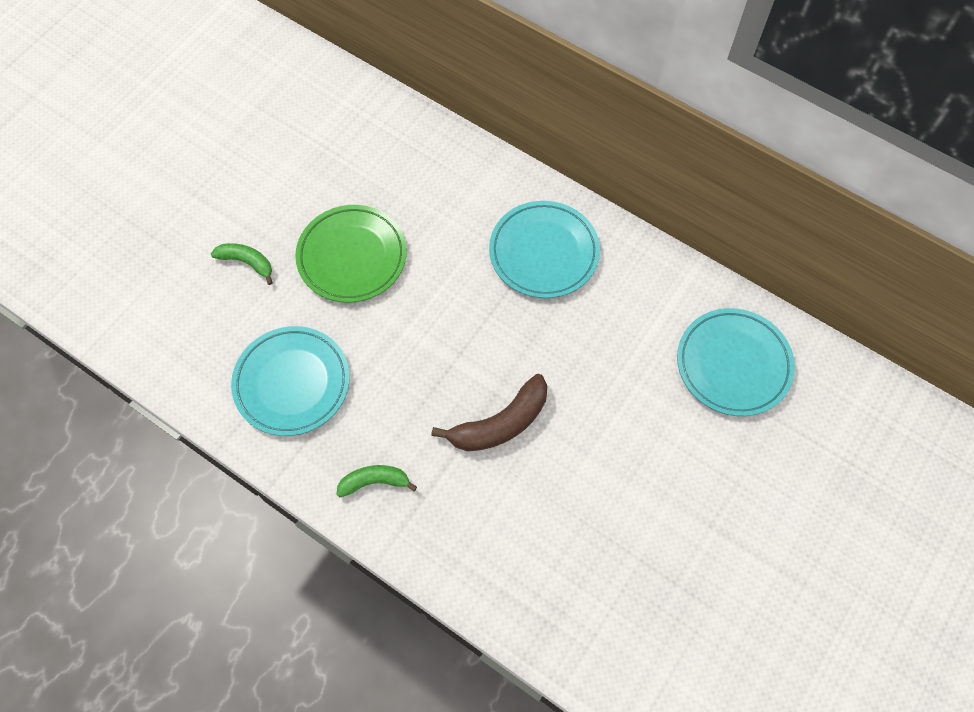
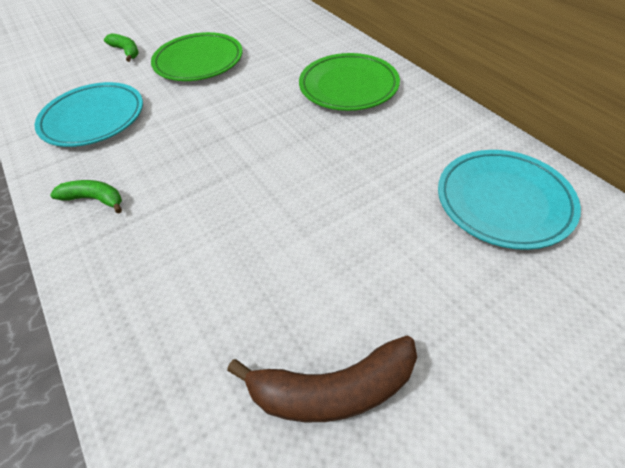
camera: 25 degrees right, 15 degrees down
(500, 423) = (236, 187): brown banana -> brown banana (332, 390)
(544, 252) = (348, 86): turquoise plate -> green plate

